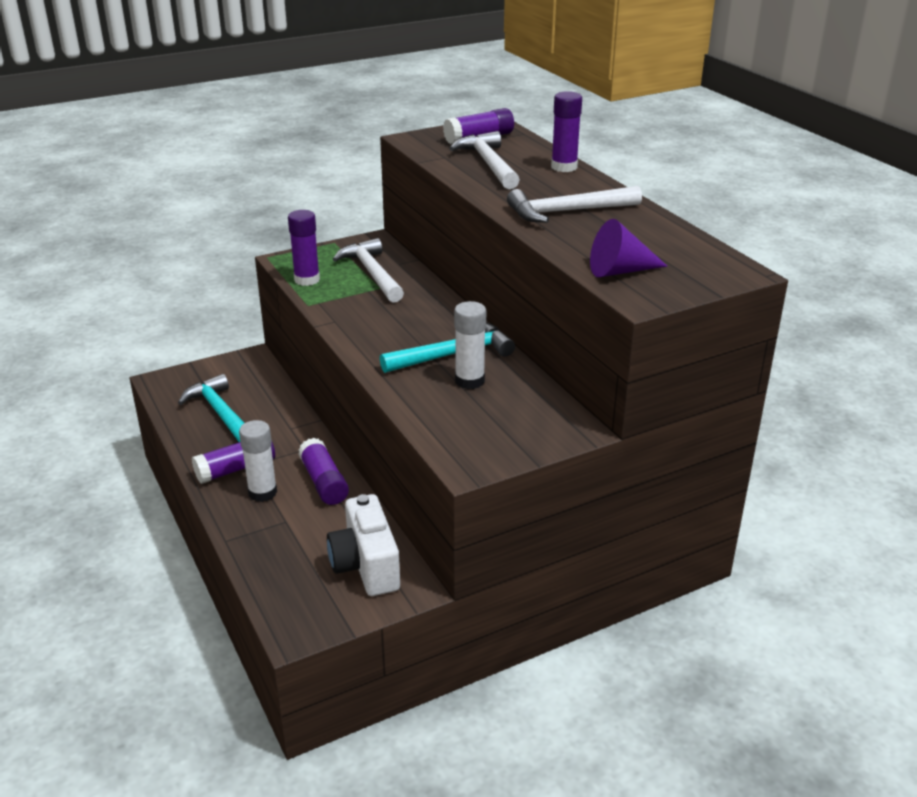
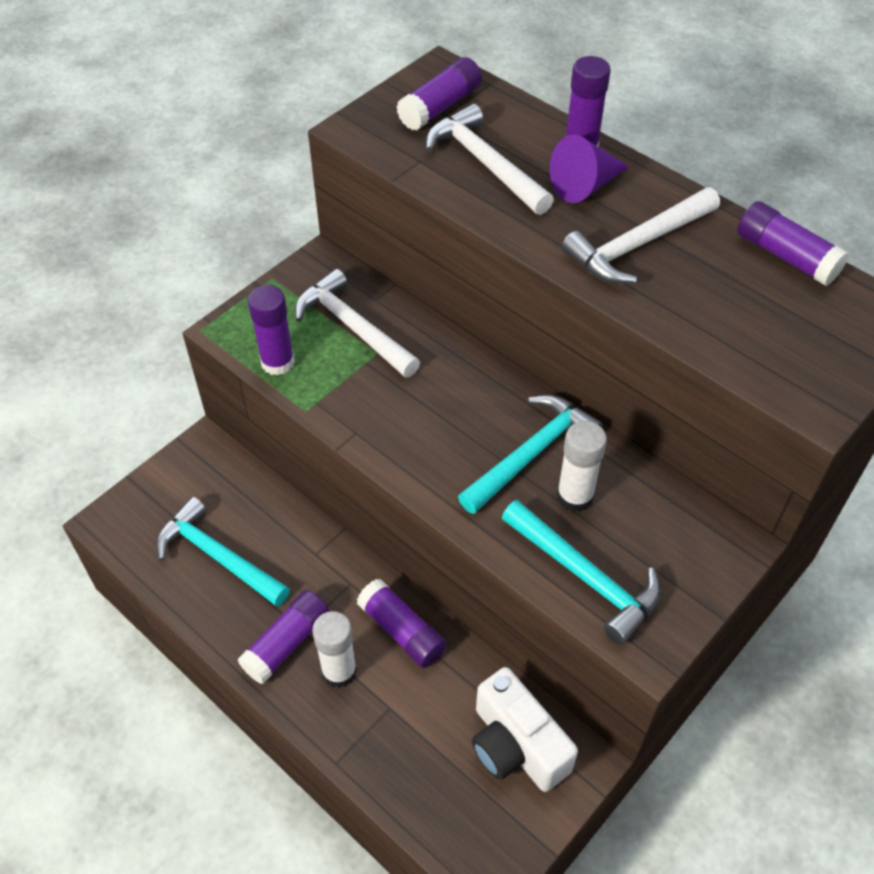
camera: 20 degrees left, 20 degrees up
(446, 421) = (585, 577): none -> turquoise hammer
(620, 271) = (765, 354): purple cone -> purple cone (585, 186)
(677, 233) = (786, 256): none -> purple glue stick

